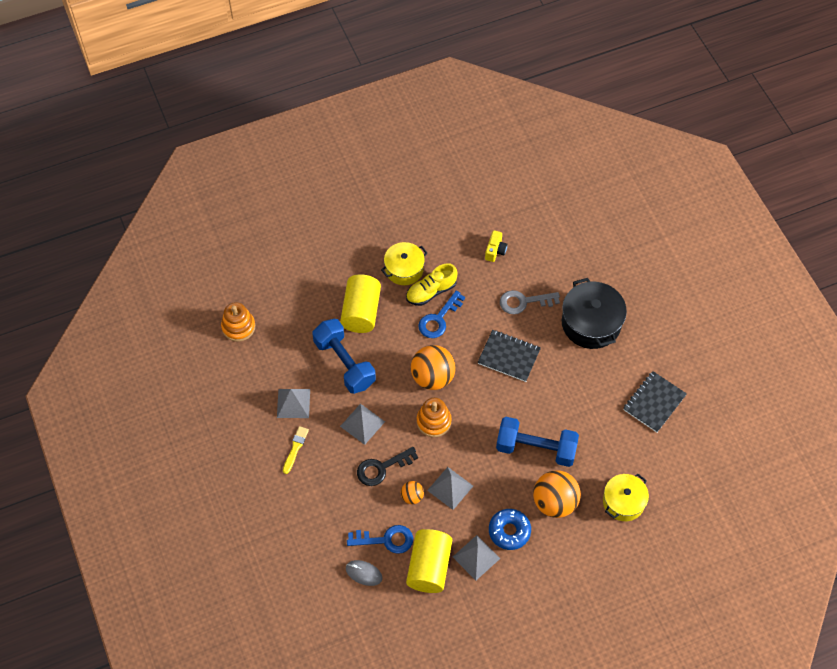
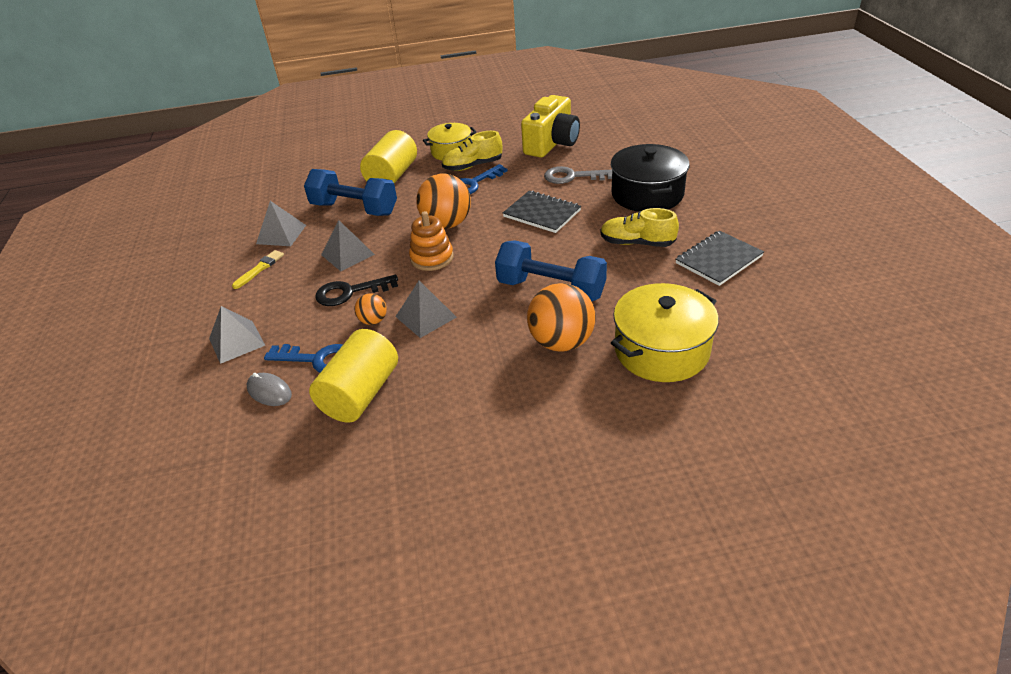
camera: 15 degrees right, 20 degrees down
(238, 327) = (262, 180): orange stacking toy -> none
(344, 363) = (354, 209): blue dumbbell -> blue dumbbell turned 45 degrees counterclockwise
(476, 557) = (431, 390): grey pyramid -> grey pyramid (237, 341)
(495, 250) = (552, 143): yellow camera -> yellow camera, size x2.16
(509, 531) = (488, 366): blue donut -> none
(591, 388) = (637, 243): none -> yellow shoe
(623, 502) = (661, 350): yellow pot -> yellow pot, size x1.52

